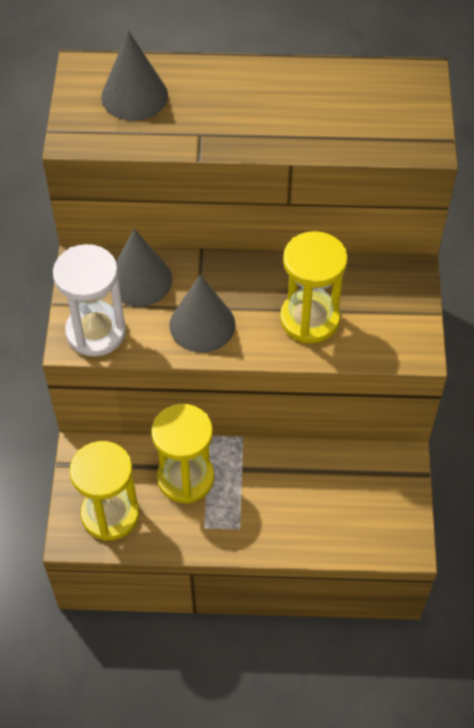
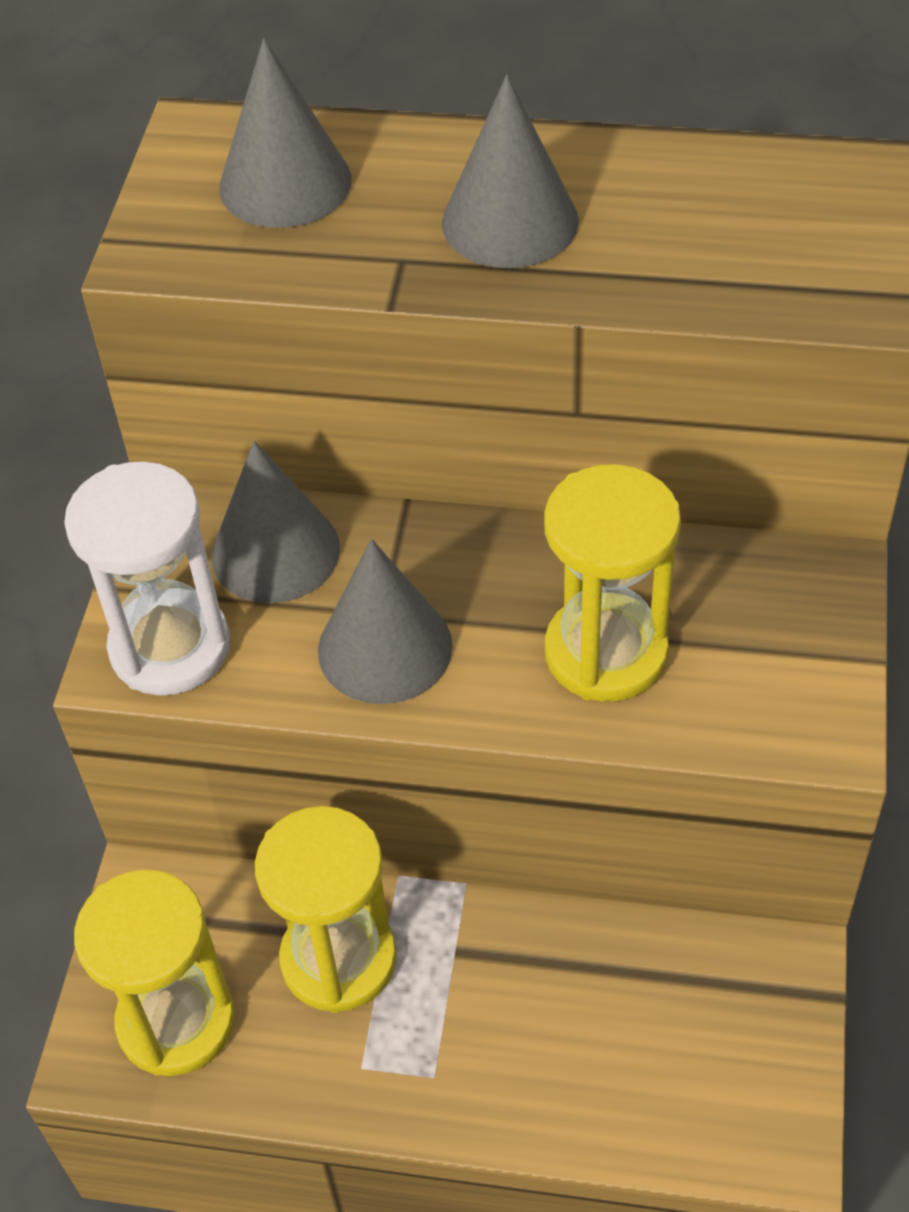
camera: 10 degrees right, 5 degrees down
(250, 111) = (510, 221): none -> grey cone

